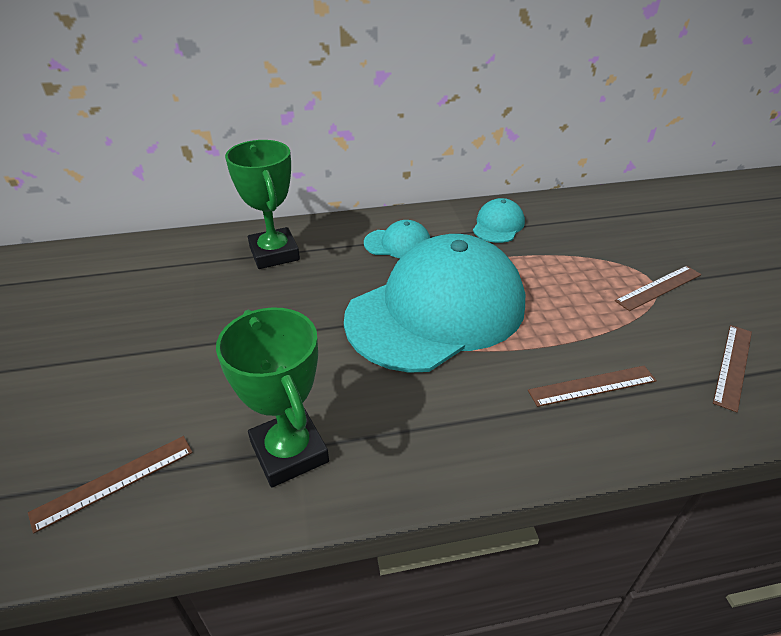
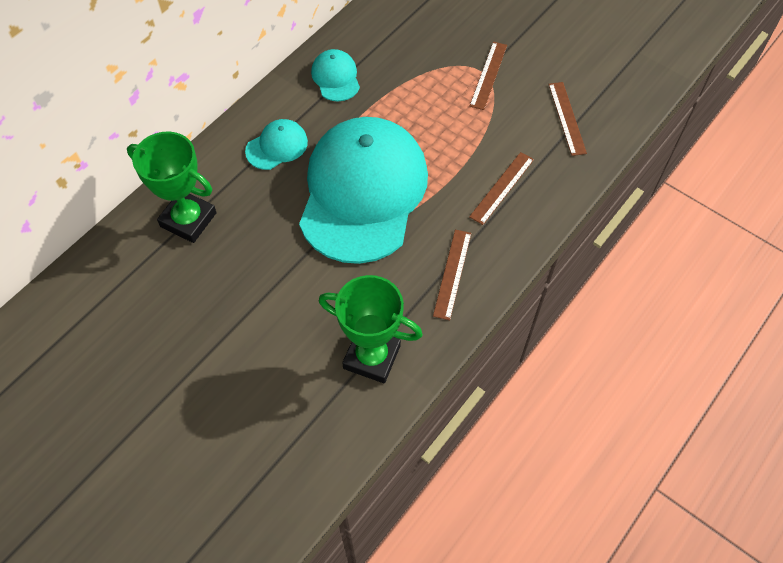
camera: 40 degrees left, 20 degrees up
(114, 481) = (290, 451): brown ruler -> brown ruler (452, 274)

